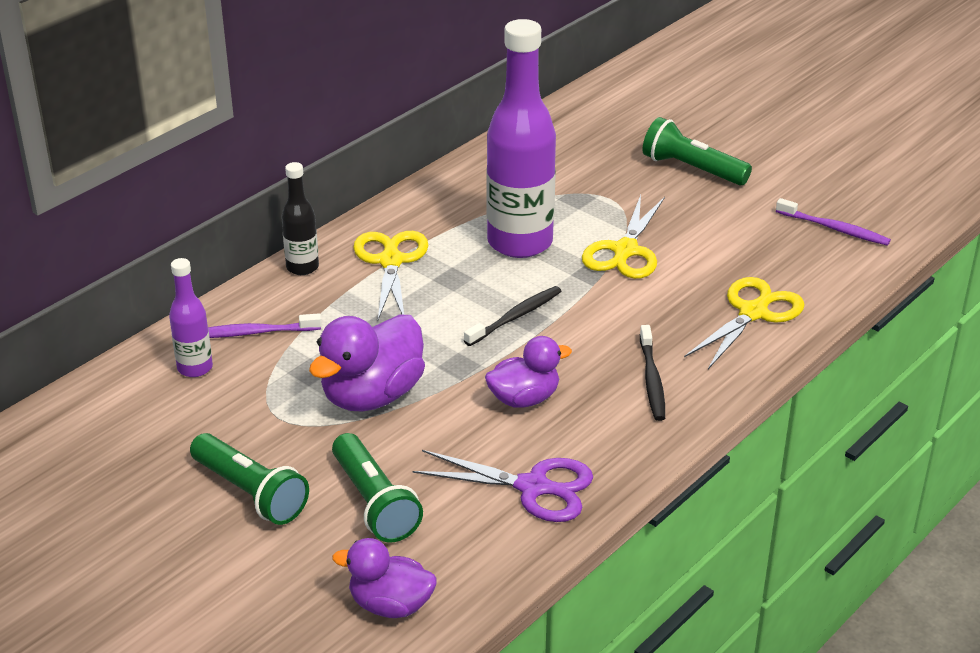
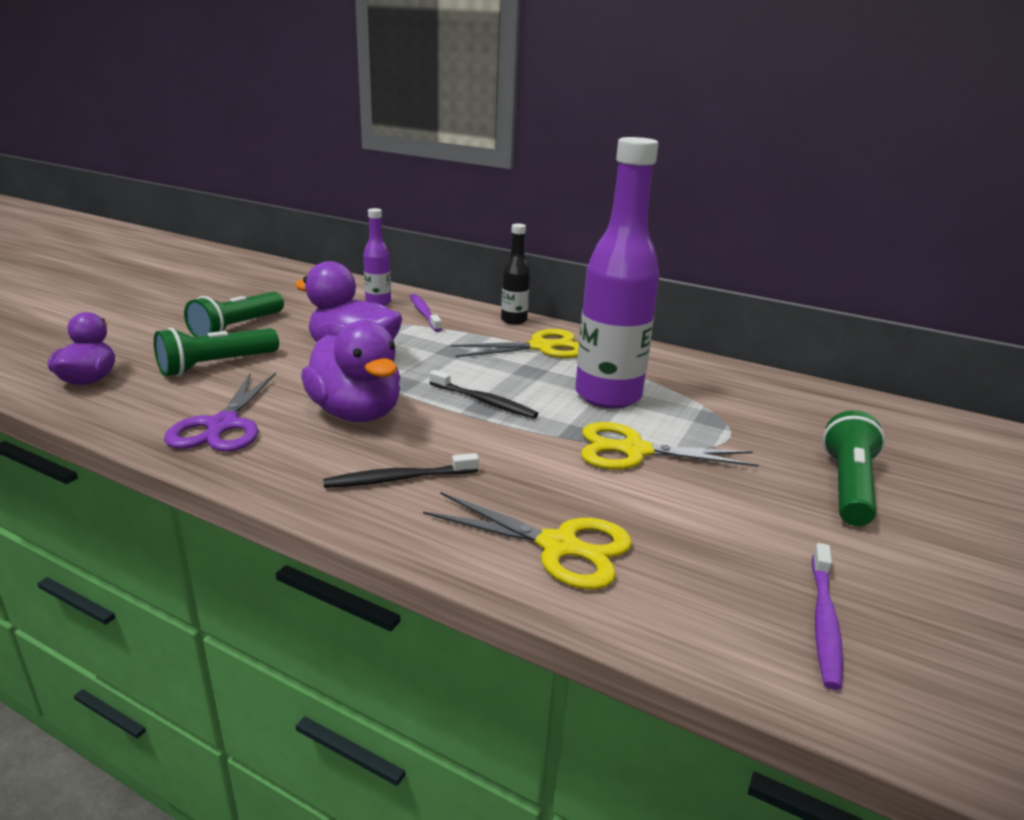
camera: 75 degrees right, 10 degrees down
(524, 399) = (356, 413): purple duck -> purple duck, size x1.57

